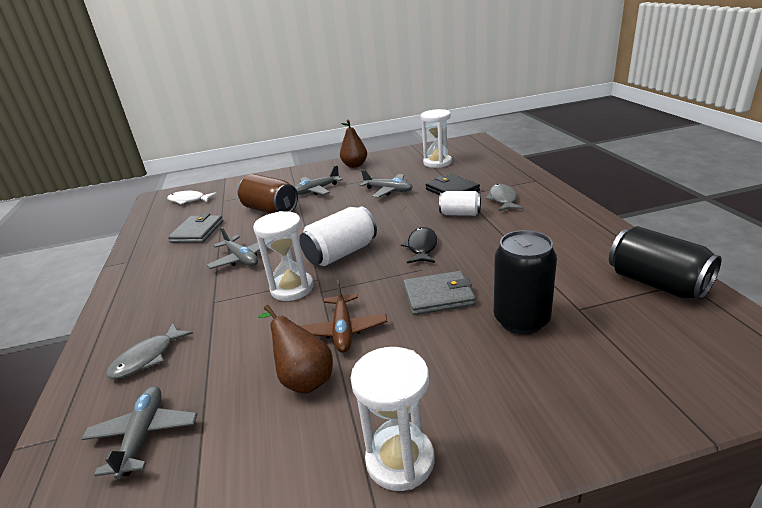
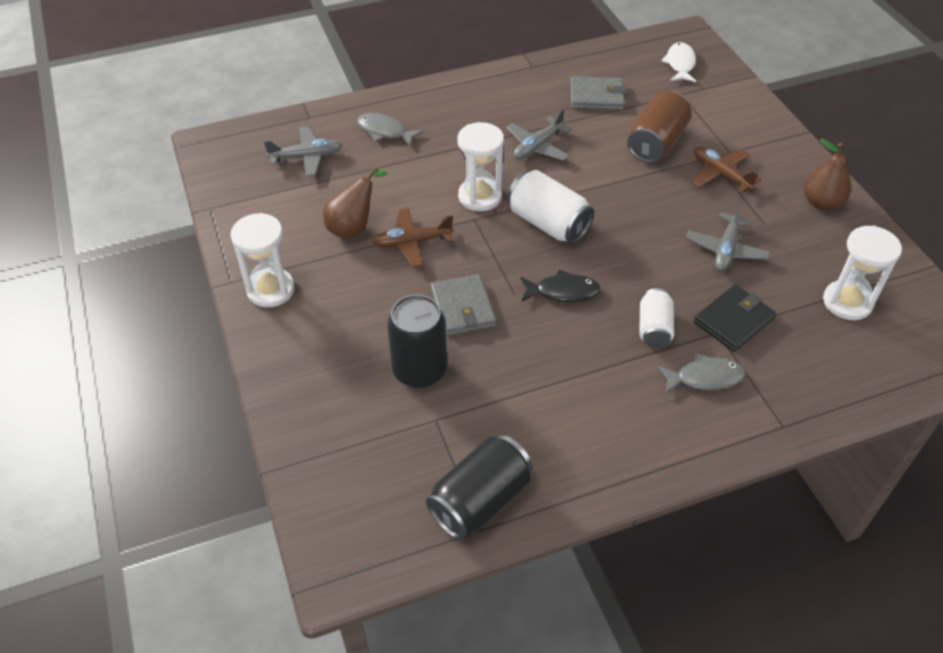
camera: 80 degrees right, 20 degrees up
(316, 190) = (720, 175): grey plane -> brown plane

